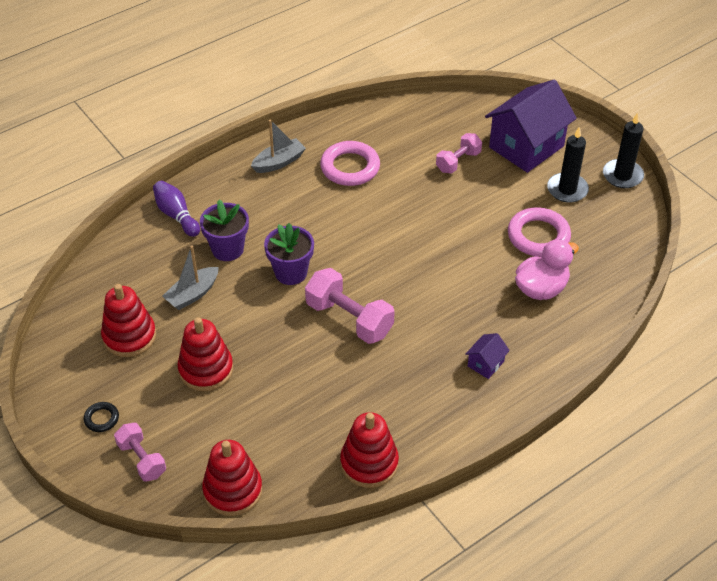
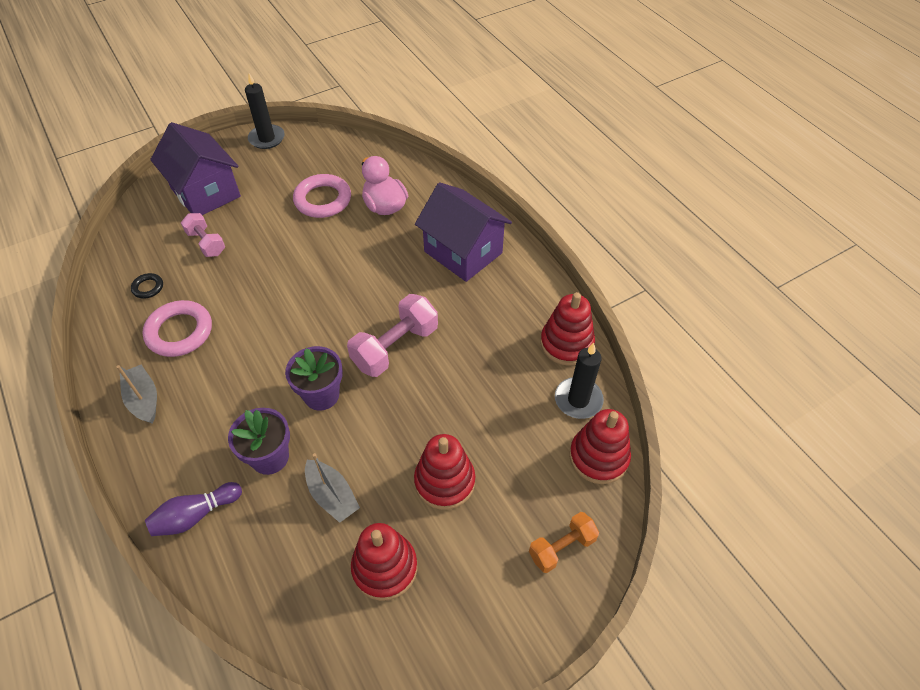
camera: 85 degrees left, 5 degrees up
(101, 419) = (505, 596): black ring -> black ring (148, 287)
(142, 459) = (562, 547): pink dumbbell -> orange dumbbell
(485, 364) = (463, 252): purple house -> purple house, size x2.35
(567, 189) = (271, 174): black candle -> black candle (578, 400)

